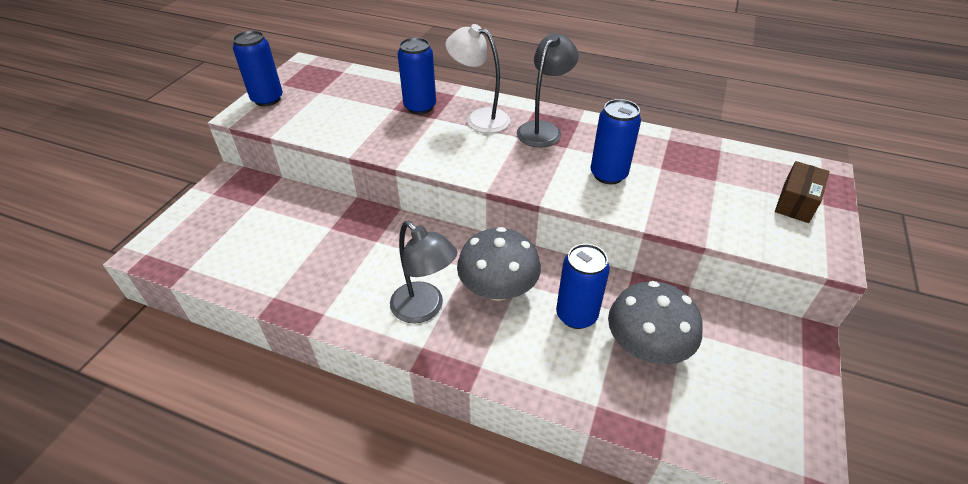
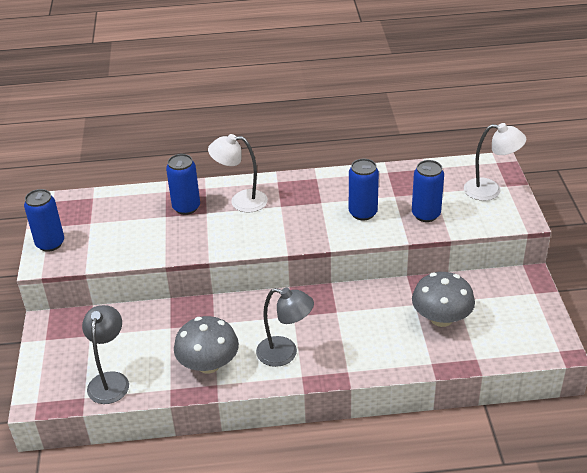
camera: 25 degrees left, 5 degrees down
(498, 288) = (325, 321): grey mushroom -> grey mushroom (208, 364)
(543, 129) = (295, 194): grey lamp -> grey lamp (110, 380)
(576, 315) = (387, 317): blue can -> blue can (426, 214)
(796, 202) = (490, 190): brown box -> white lamp

